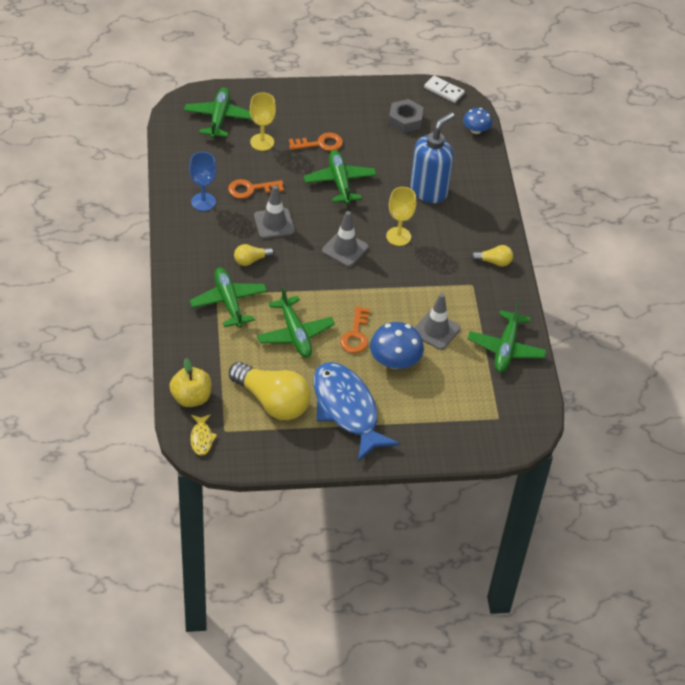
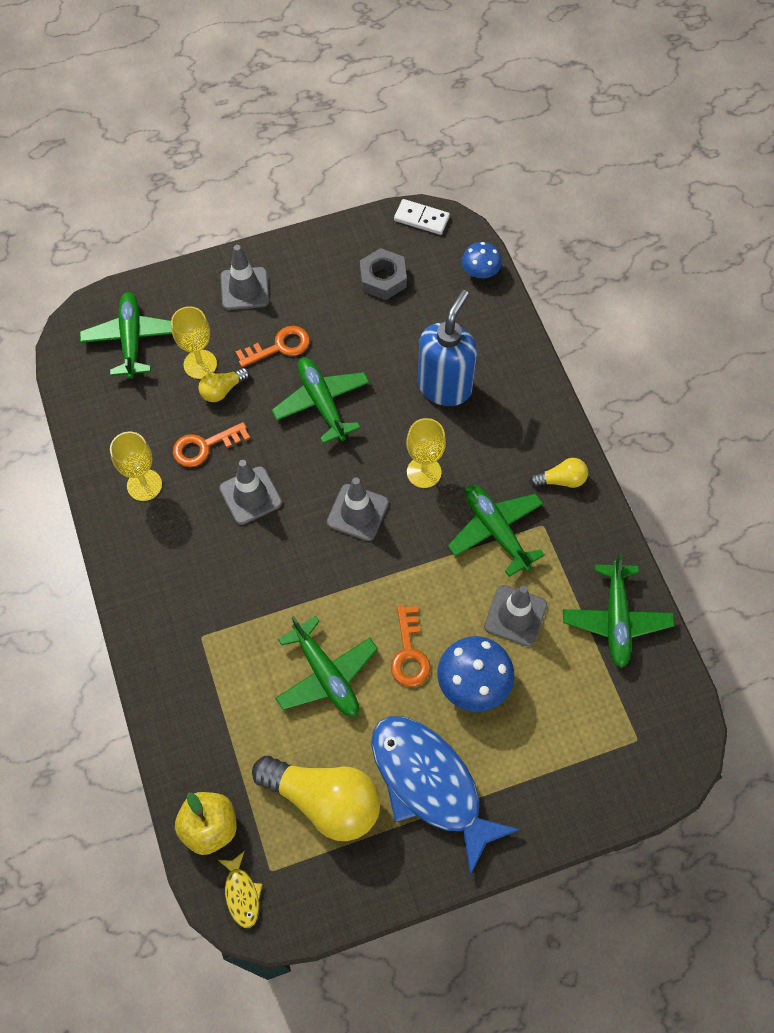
camera: 10 degrees left, 15 degrees up
(203, 202) = (144, 485): blue goblet -> yellow goblet
(229, 302) = (221, 646): green plane -> green plane (496, 530)
(251, 260) = (234, 566): yellow light bulb -> yellow light bulb (222, 390)
(306, 105) = (244, 289): none -> grey traffic cone

